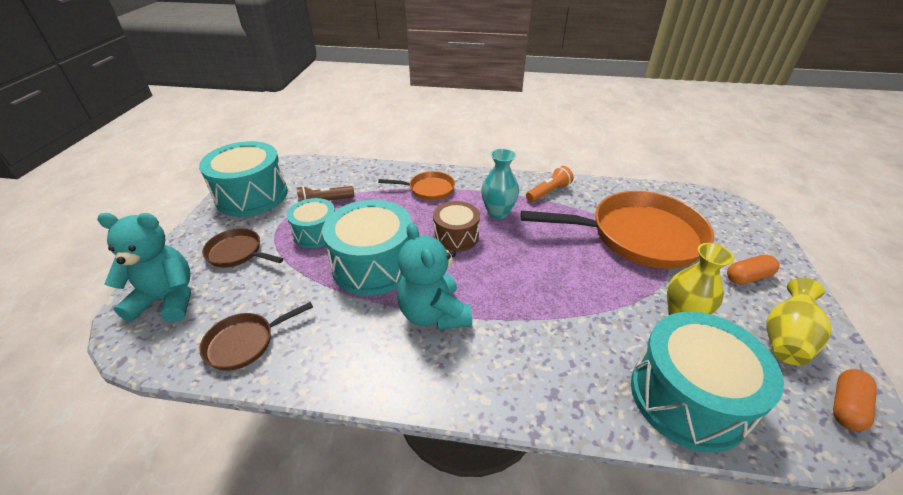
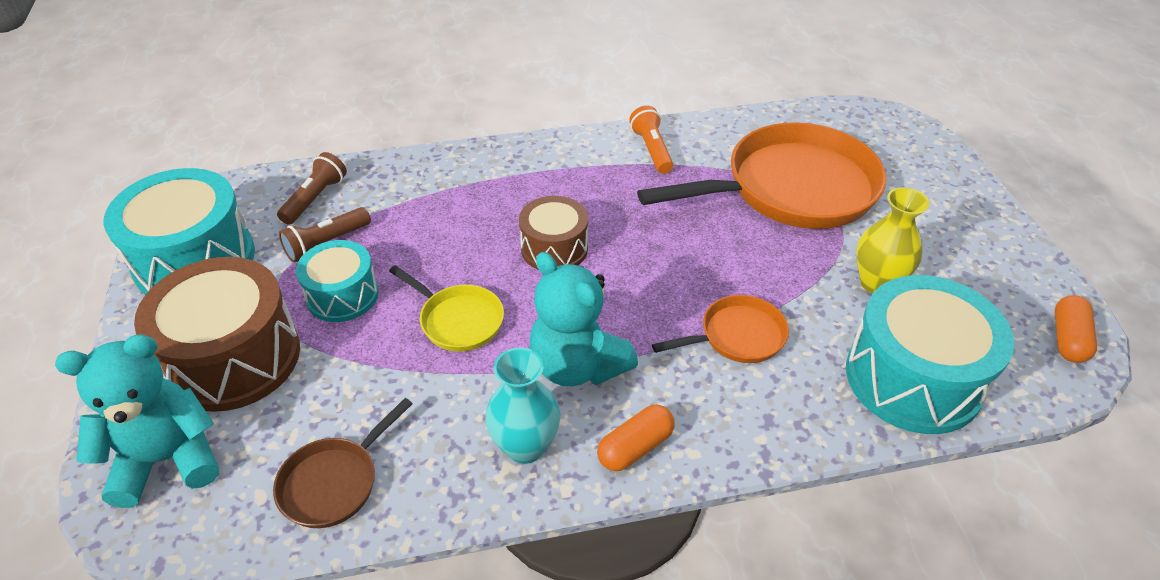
camera: 20 degrees left, 5 degrees up
(237, 253) = (234, 358): brown pan -> brown drum
(333, 178) = (315, 198): none -> brown flashlight
(374, 264) = (458, 320): turquoise drum -> yellow pan
(428, 189) = (477, 184): orange pan -> orange pan (737, 336)
(498, 213) = (596, 198): turquoise vase -> turquoise vase (525, 446)
(548, 192) = (652, 150): orange flashlight -> orange flashlight turned 45 degrees counterclockwise
(747, 277) = (933, 213): orange capsule -> orange capsule (635, 447)
(785, 338) = (992, 279): yellow vase -> none

